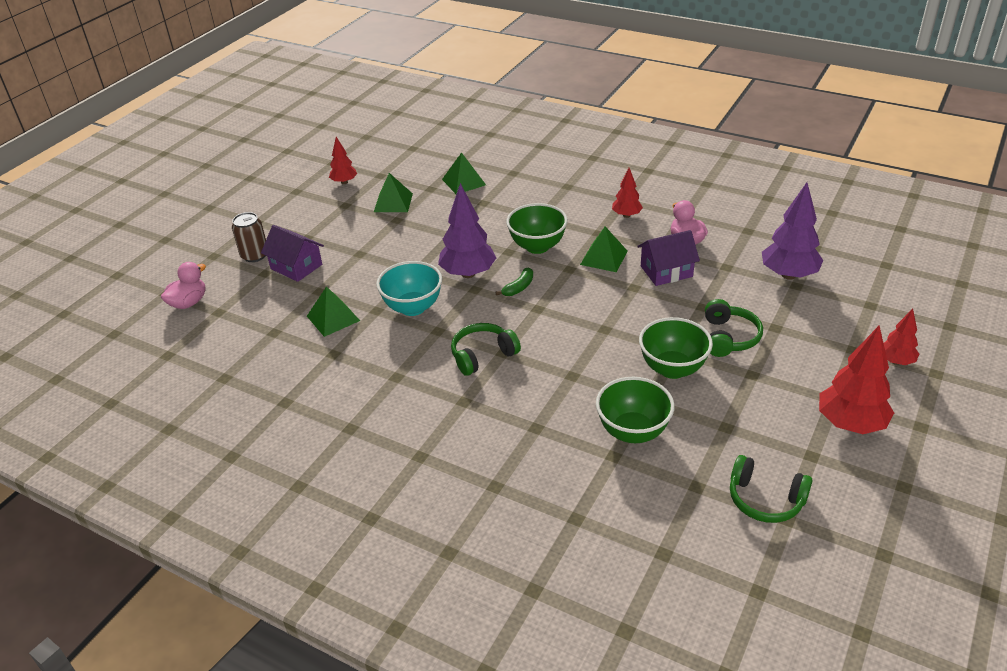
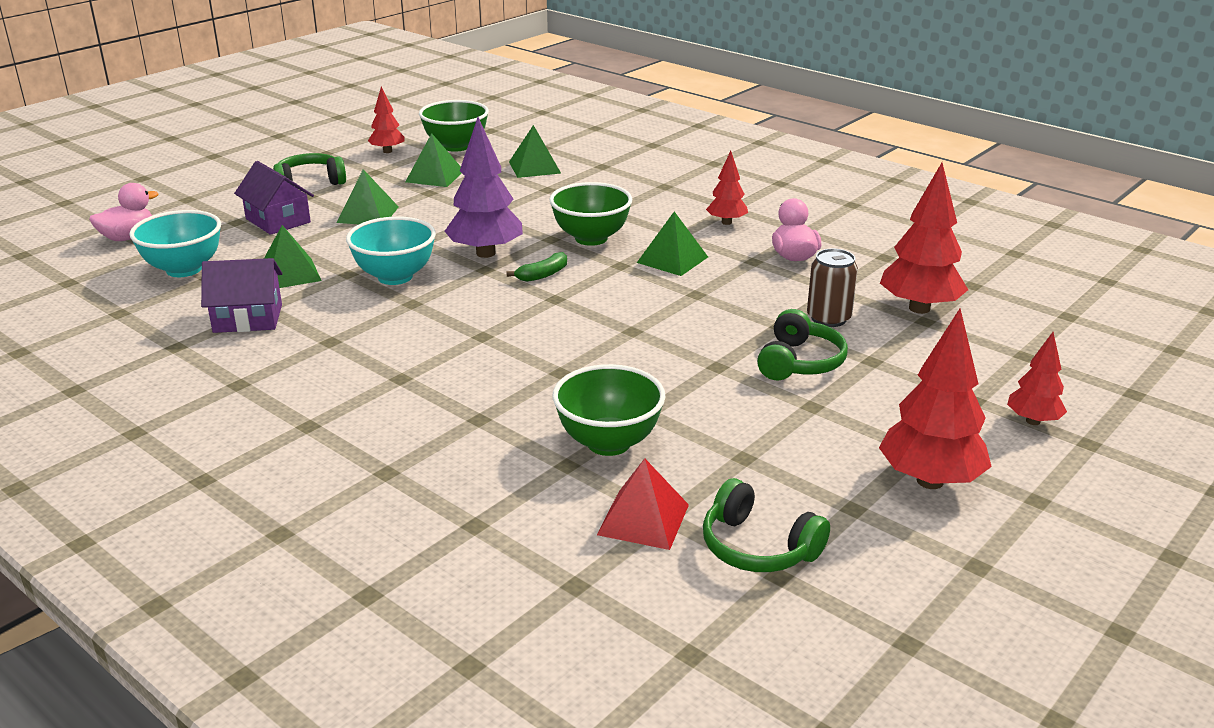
camera: 10 degrees right, 10 degrees down
(250, 327) = (184, 269): none -> turquoise bowl
(254, 255) = (235, 204): brown can -> brown can (828, 318)
(362, 249) = (368, 214): none -> green pyramid
(482, 355) = (454, 335): green headphones -> green headphones (310, 182)
(666, 271) = (749, 283): purple house -> purple house (248, 318)
(672, 369) = (702, 384): green bowl -> green bowl (456, 146)
(683, 491) = (643, 519): none -> red pyramid
(788, 275) = (919, 308): purple tree -> red tree

